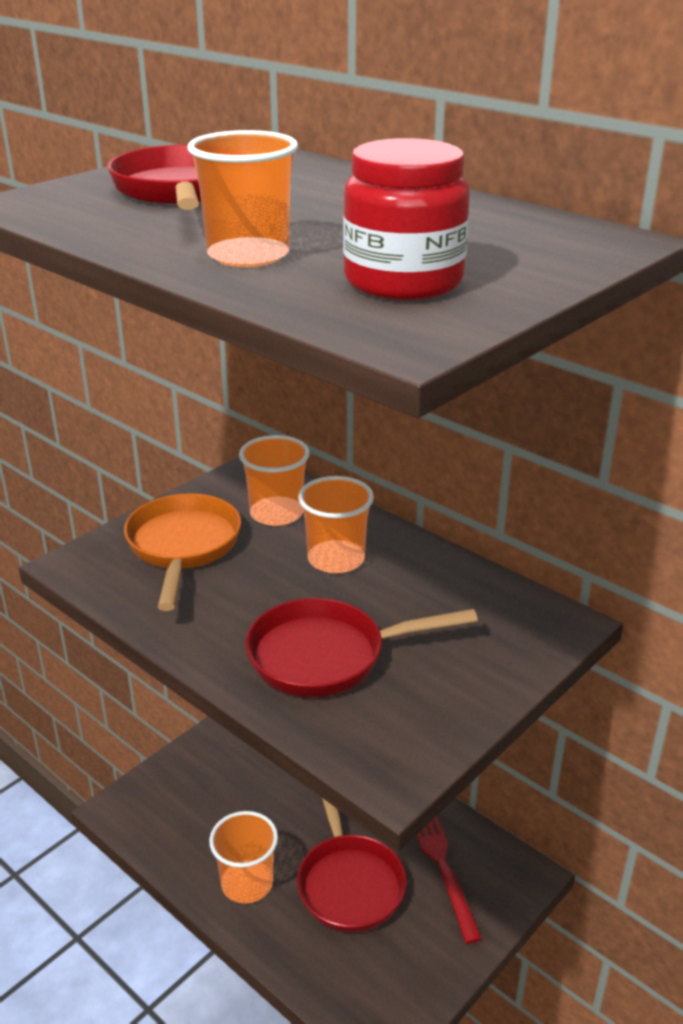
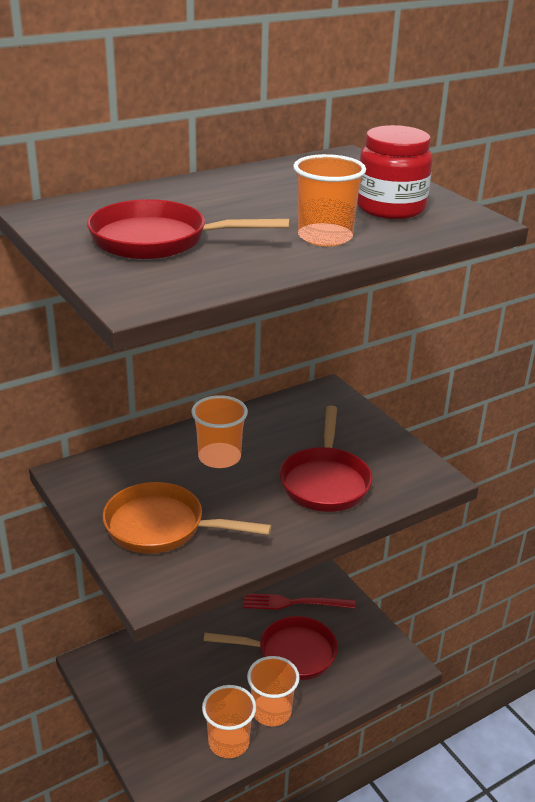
camera: 75 degrees left, 0 degrees up
(276, 513) = (142, 473): orange cup -> orange cup (229, 742)

